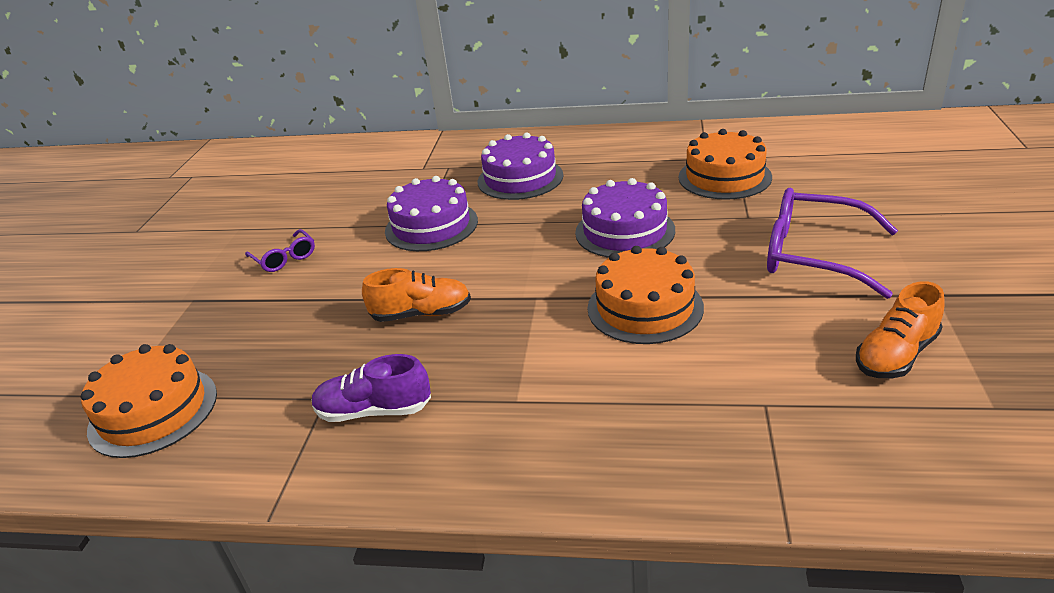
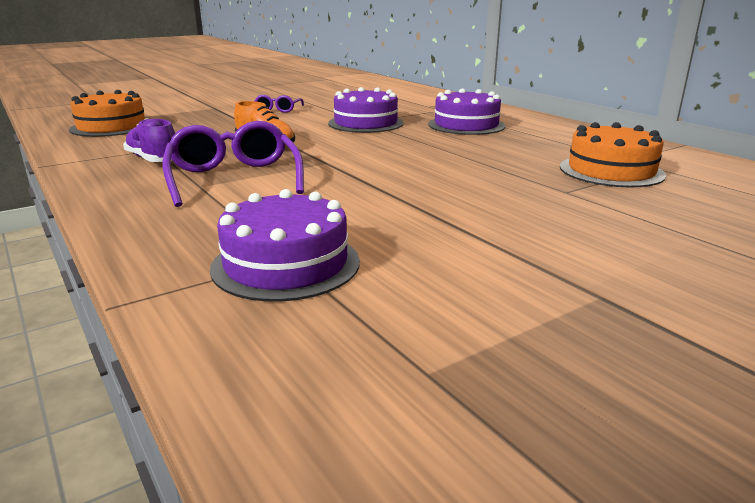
camera: 45 degrees right, 10 degrees down
(625, 231) = (457, 163): purple cake -> purple cake (286, 264)
(645, 307) = (364, 191): orange cake -> none
(813, 255) = (557, 227): purple glasses -> purple glasses (234, 178)
(896, 355) = (447, 298): orange shoe -> none

